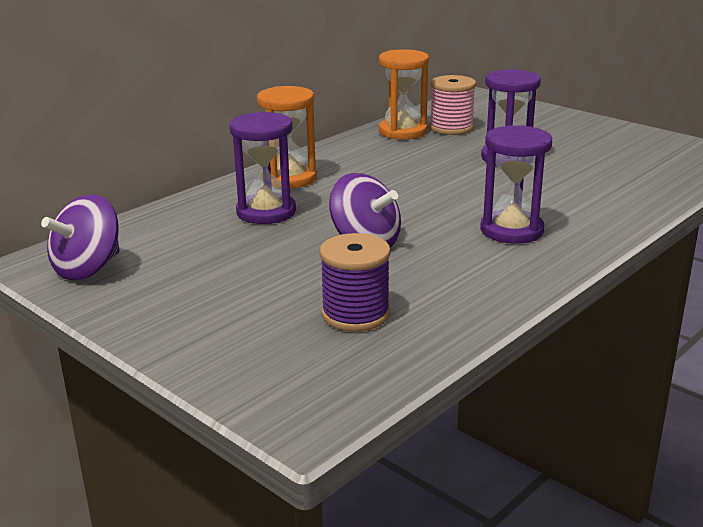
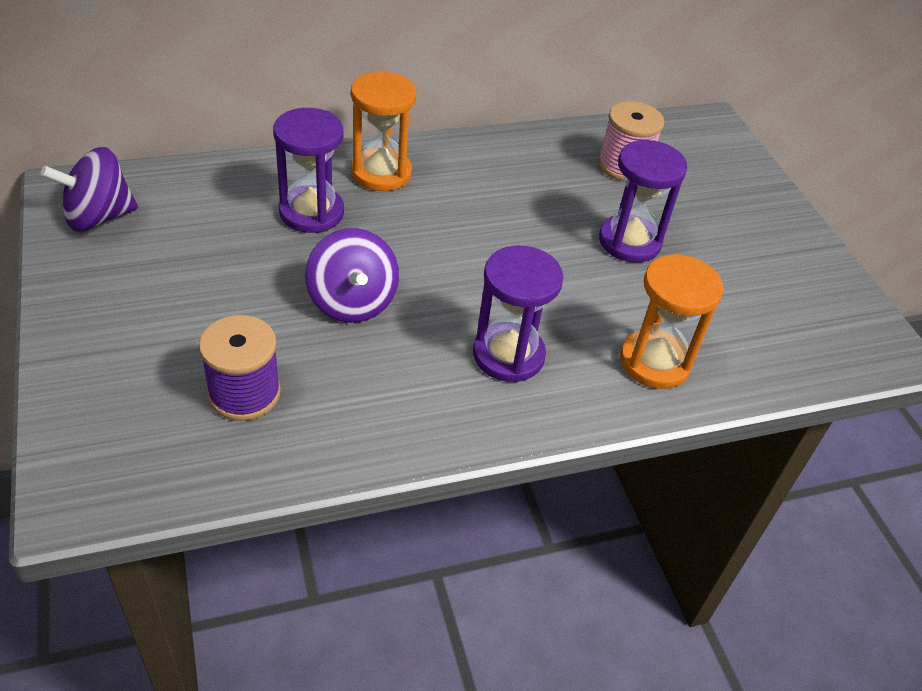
camera: 25 degrees right, 20 degrees up
(402, 131) = (566, 149): orange hourglass -> orange hourglass (654, 362)

